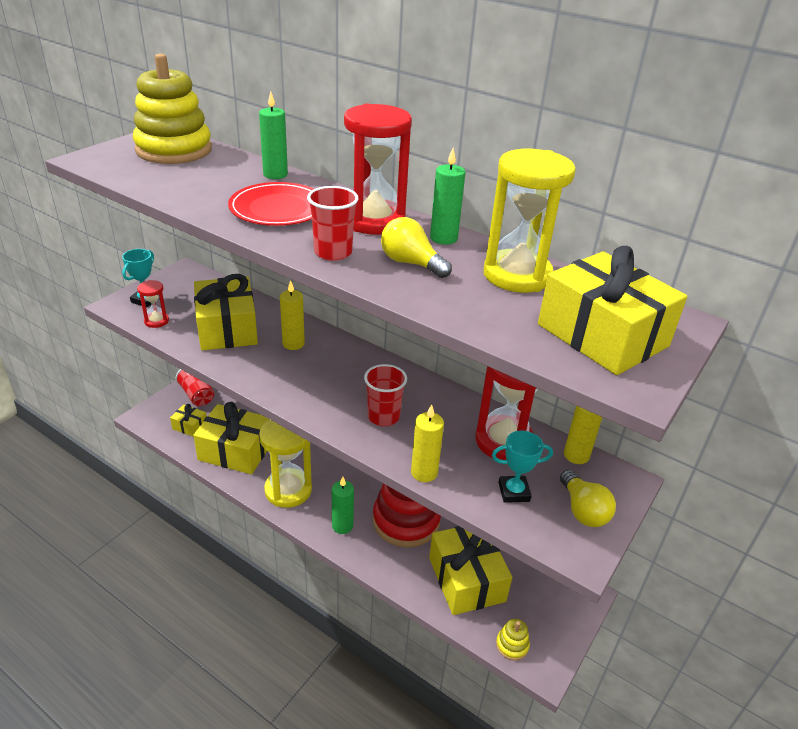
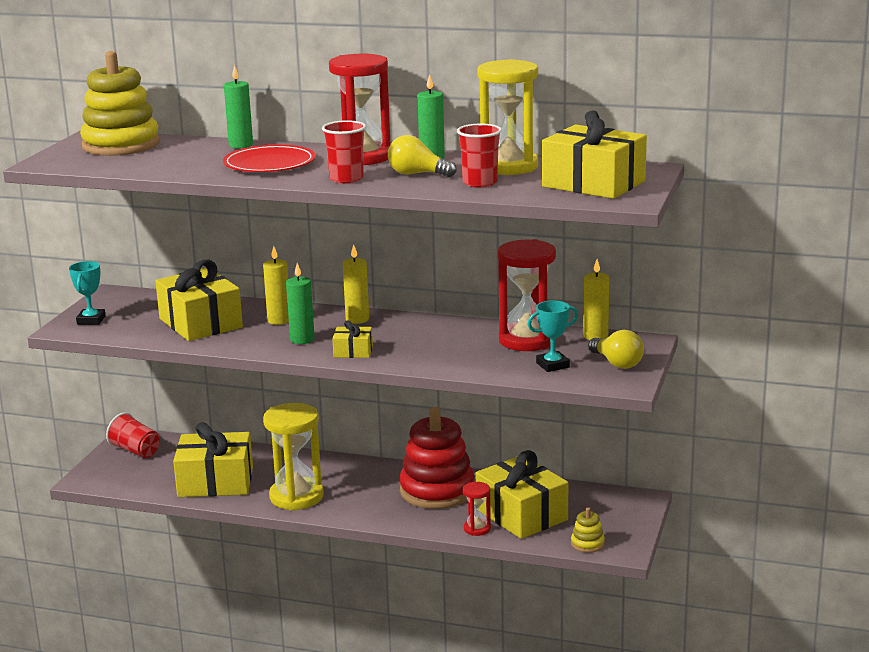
camera: 15 degrees left, 15 degrees down
(156, 321) = (119, 331): red hourglass -> red hourglass (477, 529)
(190, 426) = (147, 475): yellow gift -> yellow gift (353, 352)
(342, 526) = (372, 508): green candle -> green candle (302, 339)
(383, 417) = (406, 347): red cup -> red cup (480, 183)
(424, 472) = (467, 370): yellow candle -> yellow candle (357, 319)

